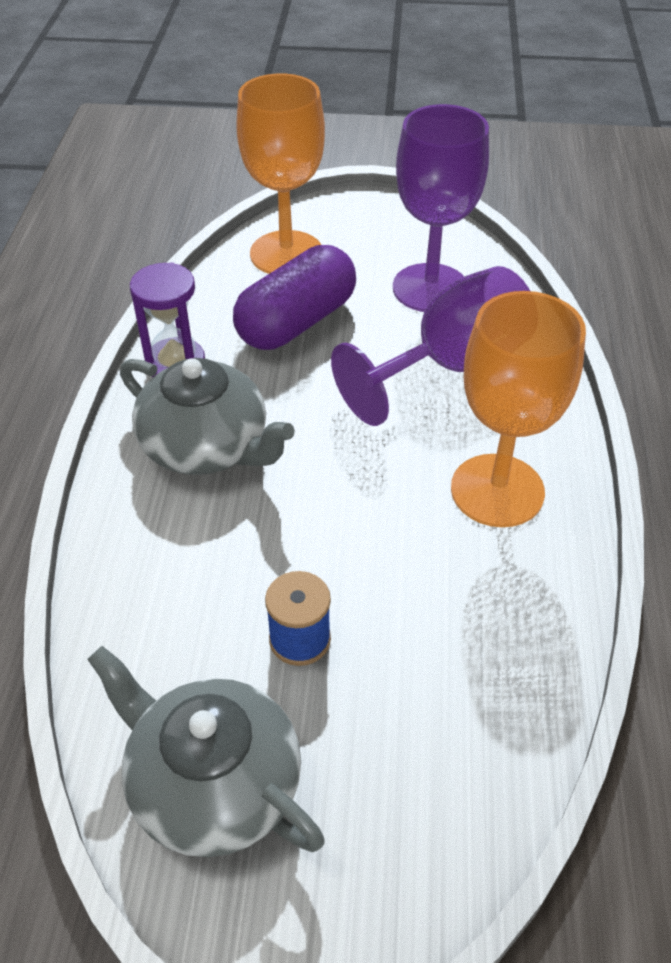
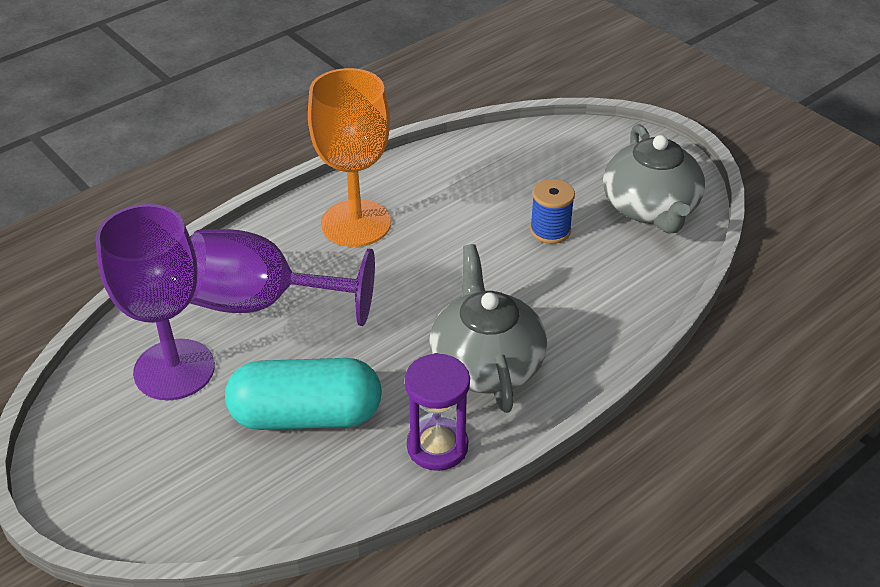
camera: 135 degrees left, 5 degrees down
(286, 254) = (218, 494): orange goblet -> none
(296, 322) = (306, 415): purple capsule -> turquoise capsule

